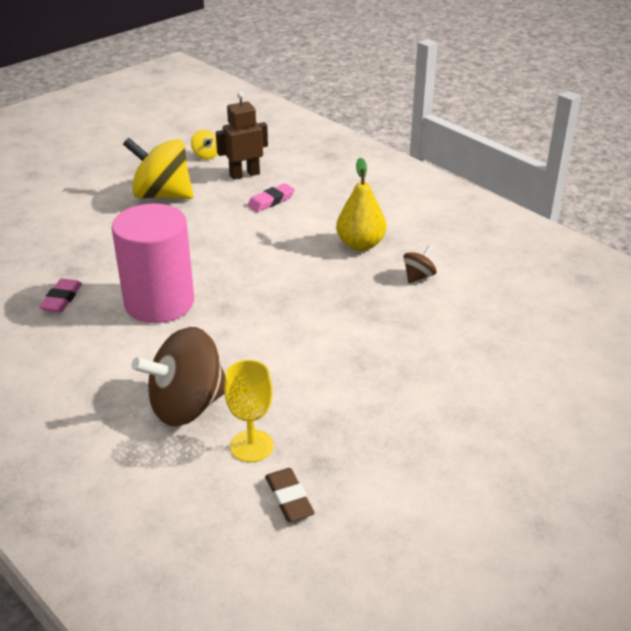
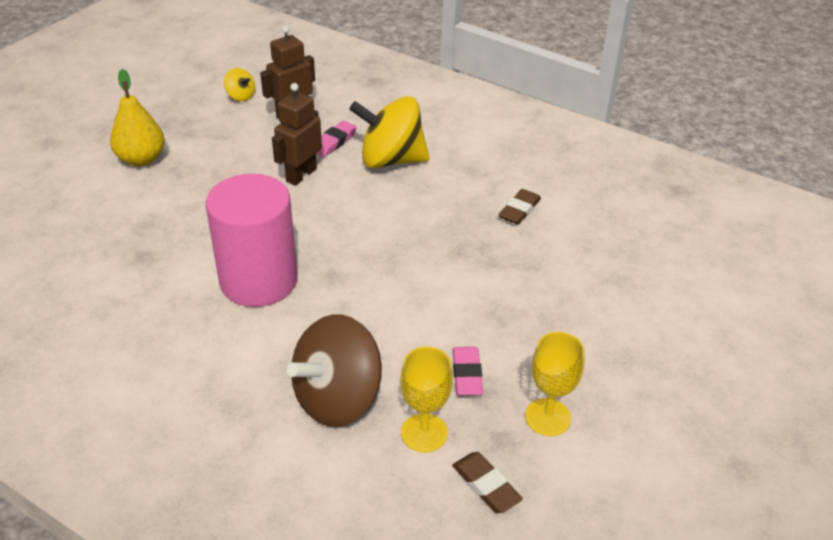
camera: 15 degrees left, 5 degrees up
(62, 299) = (146, 293): pink eraser -> pink eraser (467, 374)
(162, 195) = (210, 150): yellow spinning top -> yellow spinning top (391, 160)
(231, 224) = (301, 175): none -> brown robot
(360, 245) = (447, 181): yellow pear -> yellow pear (141, 159)
(370, 452) = (548, 417): none -> yellow goblet
(418, 276) = (519, 210): brown spinning top -> brown eraser

